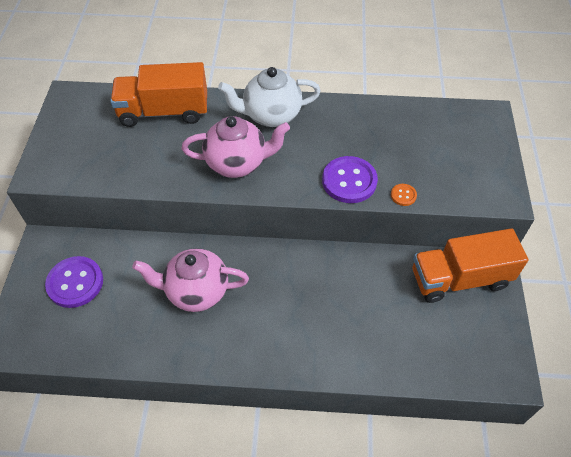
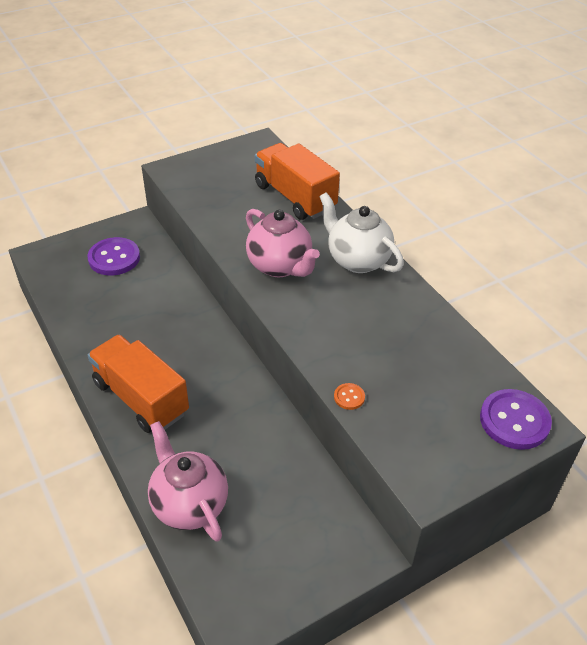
camera: 55 degrees right, 10 degrees down
(196, 291) = (158, 330): pink teapot -> pink teapot (189, 504)
(349, 181) = (329, 349): purple button -> purple button (514, 421)
(459, 278) = (326, 524): orange truck -> orange truck (141, 398)

